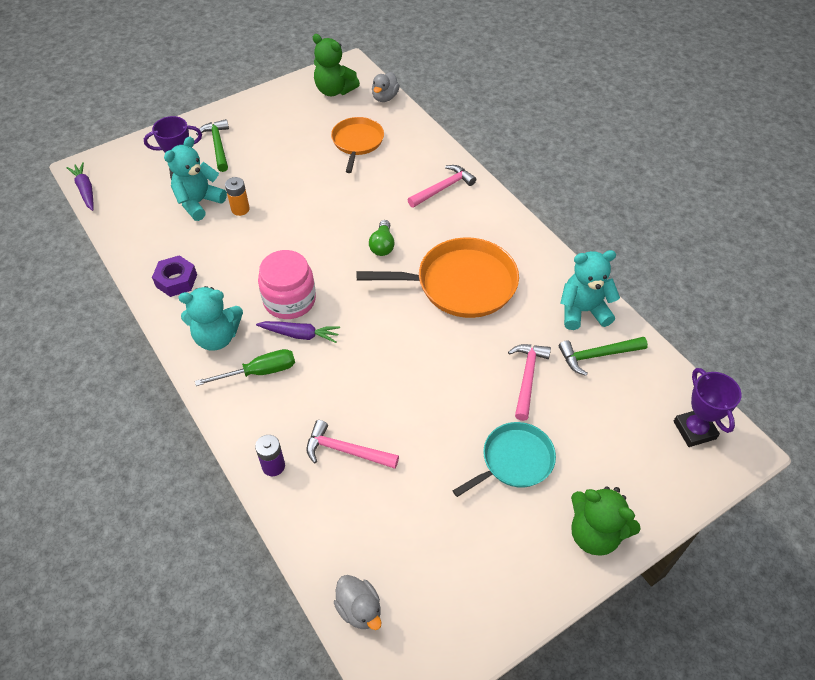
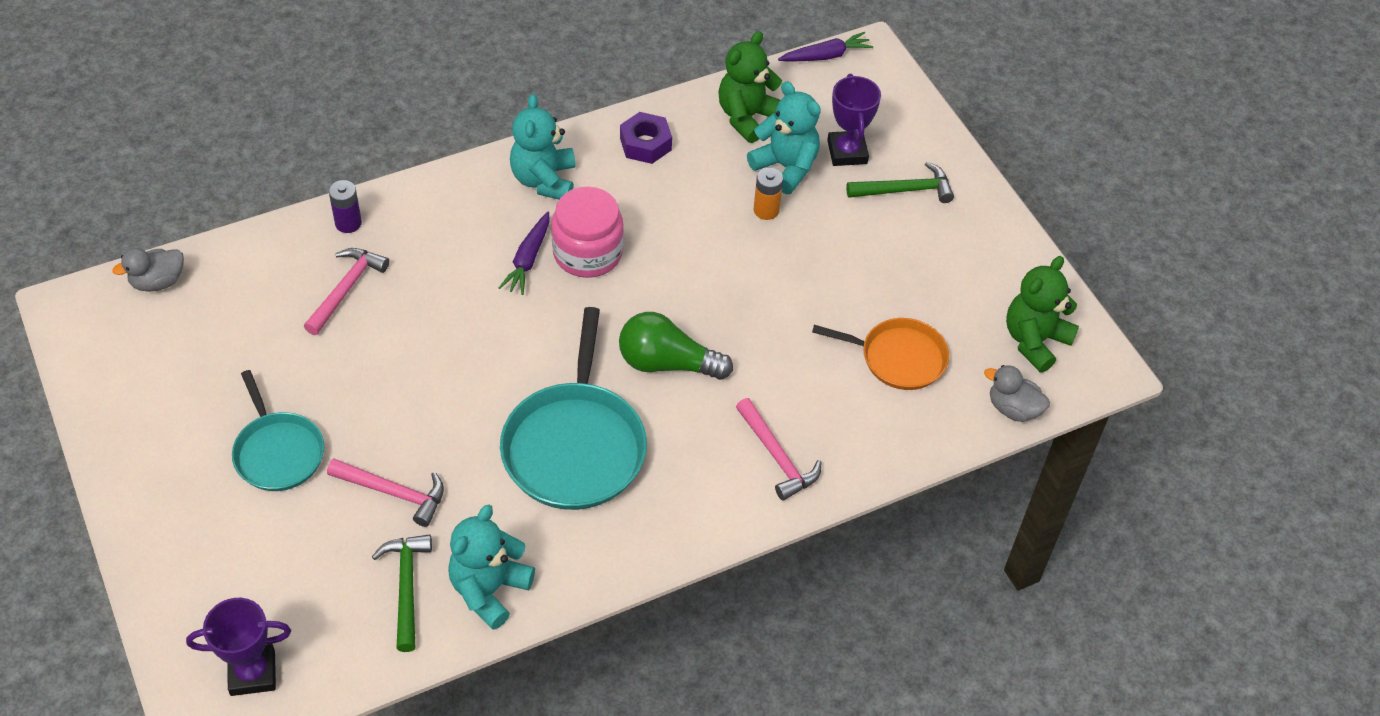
camera: 95 degrees right, 0 degrees up
(259, 372) = (481, 217): green screwdriver -> none
(382, 245) = (667, 363): green light bulb -> green light bulb, size x1.61
(460, 284) = (575, 446): orange pan -> turquoise pan
(583, 311) = (489, 590): turquoise teddy bear -> turquoise teddy bear turned 150 degrees counterclockwise
(594, 534) = (155, 513): green teddy bear -> green teddy bear (747, 117)

